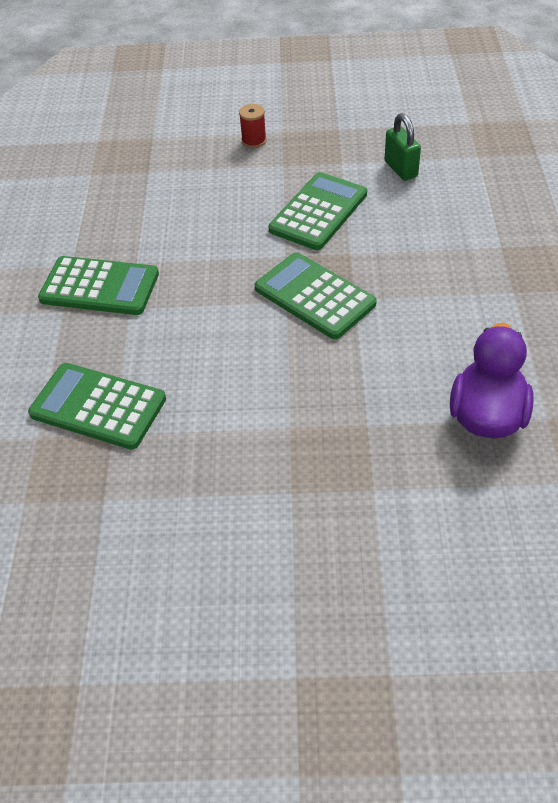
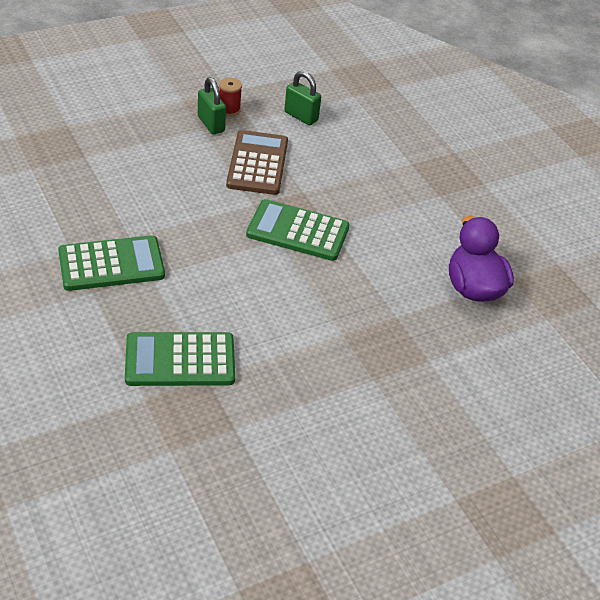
camera: 35 degrees left, 5 degrees down
(254, 141) = (163, 113): red spool -> red spool (229, 109)
(295, 161) = (211, 124): none -> green padlock
(318, 212) = (257, 163): green calculator -> brown calculator

